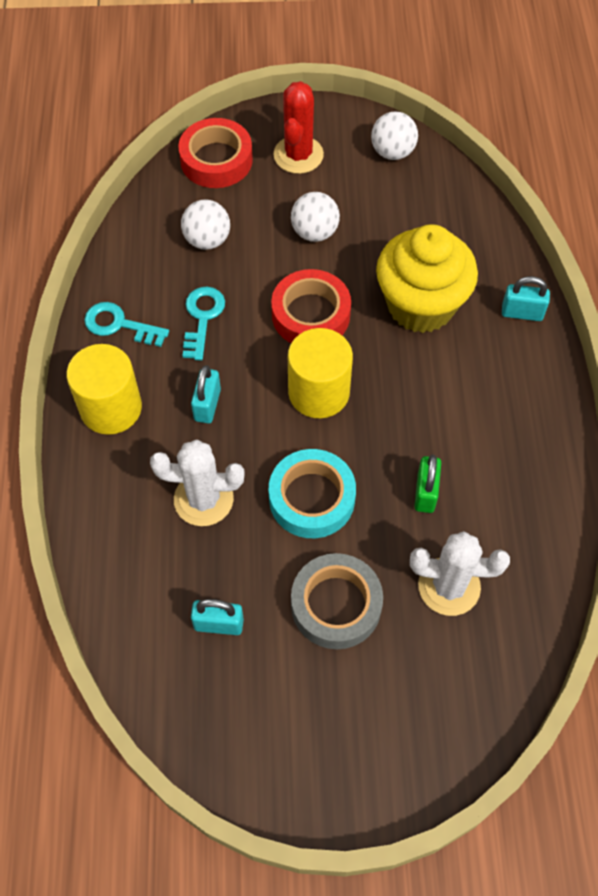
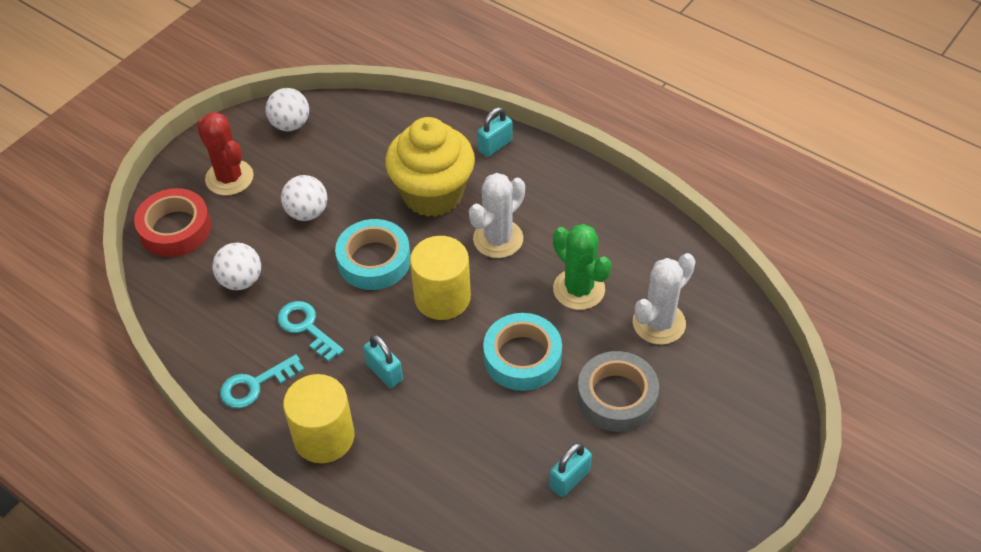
camera: 50 degrees left, 10 degrees down
(203, 499) = (461, 425): white cactus -> white cactus (498, 239)
(311, 315) = (374, 260): red tape -> turquoise tape
(425, 492) = (579, 289): green padlock -> green cactus

